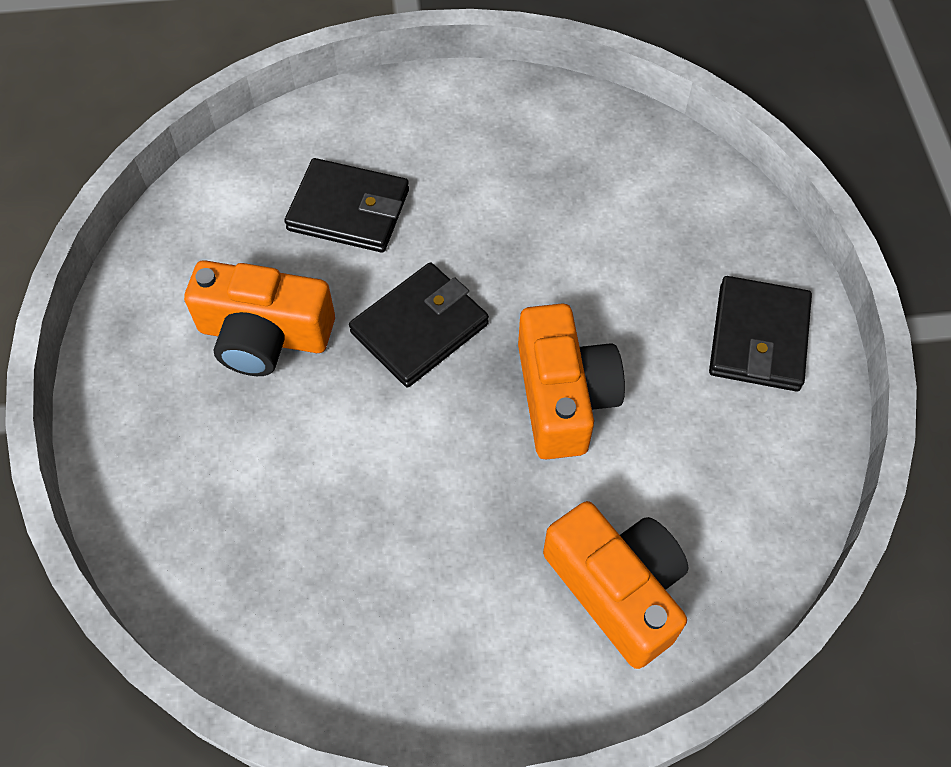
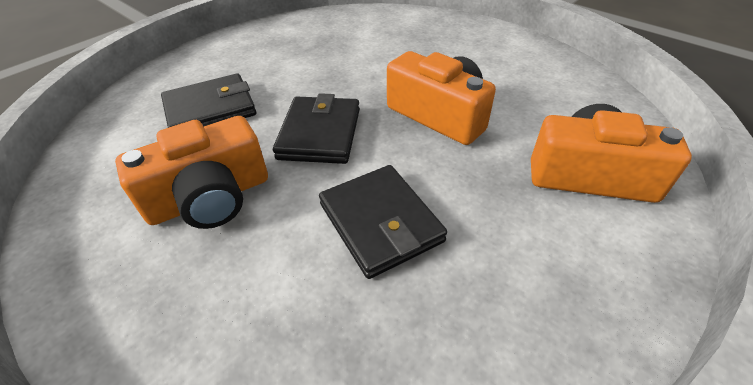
camera: 40 degrees left, 15 degrees down
(758, 337) = (492, 47): black wallet -> black wallet (380, 222)

